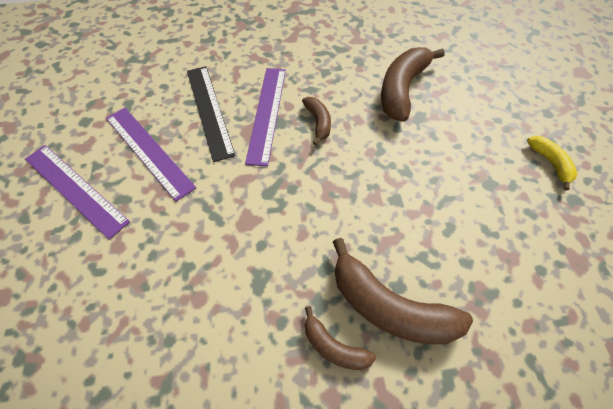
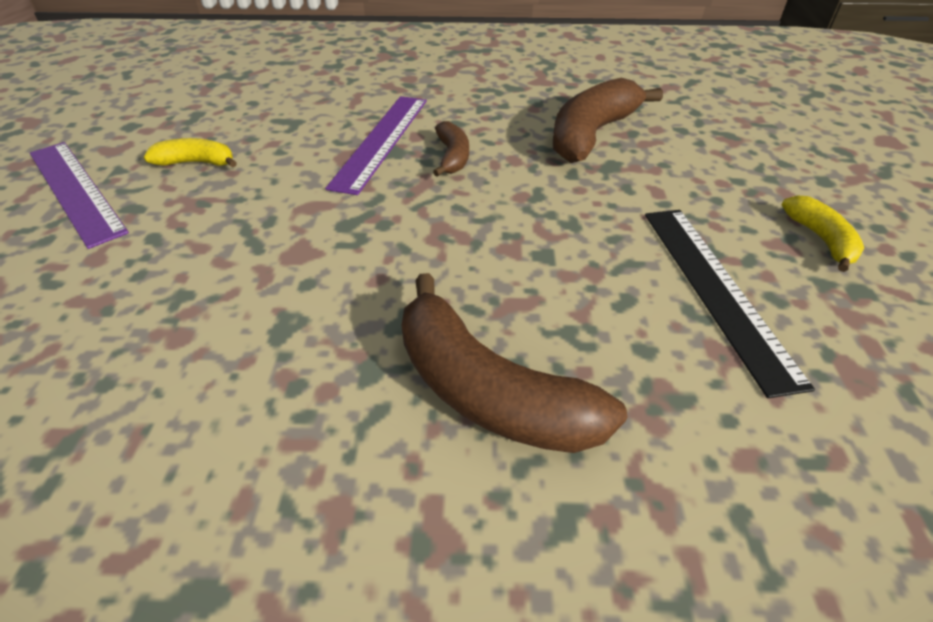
camera: 10 degrees right, 15 degrees down
(148, 151) = (197, 163): purple ruler -> yellow banana
(209, 110) = (302, 131): black ruler -> black ruler (716, 289)
(334, 346) = (370, 433): brown banana -> none

